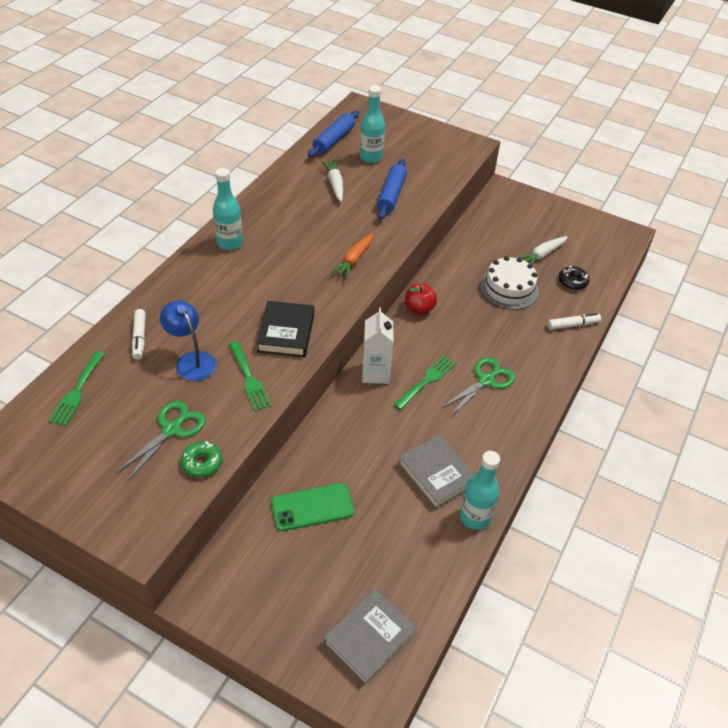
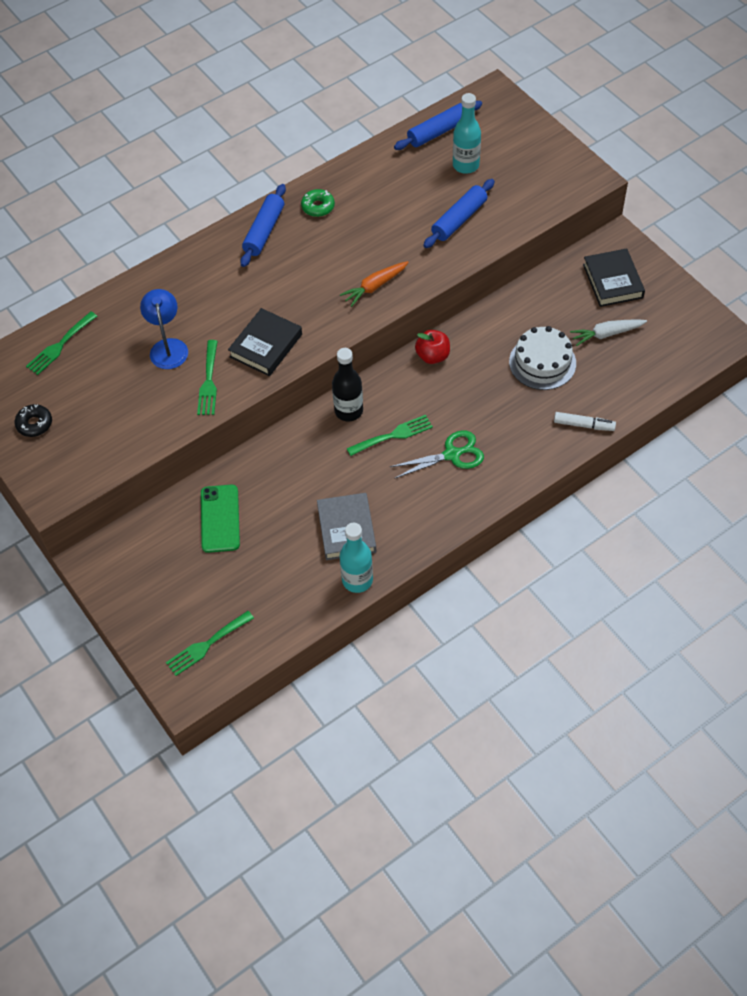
camera: 30 degrees right, 10 degrees up
(139, 338) = (134, 309): white marker -> none
(172, 429) = (120, 408): green scissors -> none
(202, 463) = (130, 446): green donut -> green donut (318, 207)
(230, 243) = (264, 231): turquoise bottle -> blue rolling pin
(312, 507) = (220, 518): green phone -> green phone turned 75 degrees clockwise
(335, 184) = (407, 190): white carrot -> none
(369, 638) = (206, 645): grey book -> green fork
(375, 373) = (348, 411): white carton -> black bottle
(520, 218) = (613, 281): none -> black book
(572, 282) = (618, 376): black donut -> black donut (34, 424)

